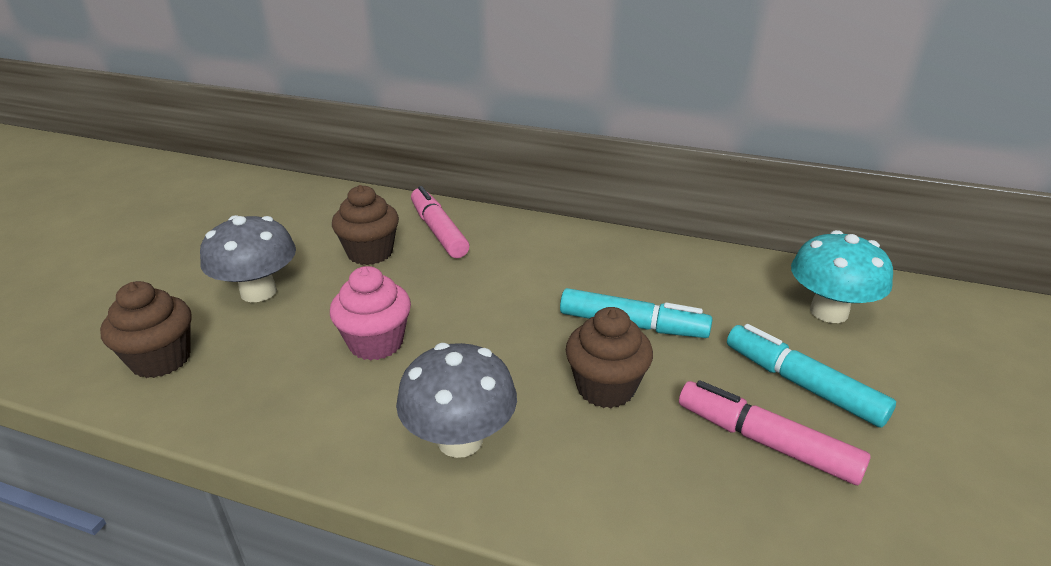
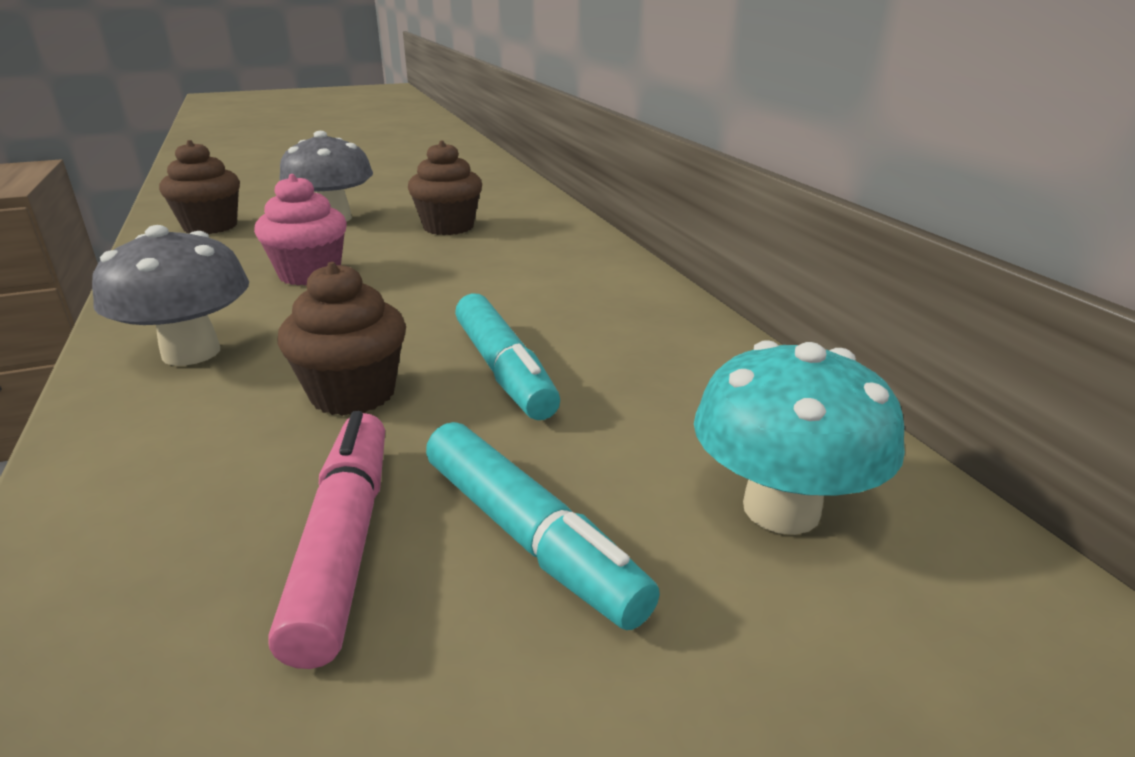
camera: 50 degrees right, 5 degrees down
(438, 231) = (531, 234): pink marker -> none
(802, 384) = (529, 537): turquoise marker -> turquoise marker turned 135 degrees clockwise

